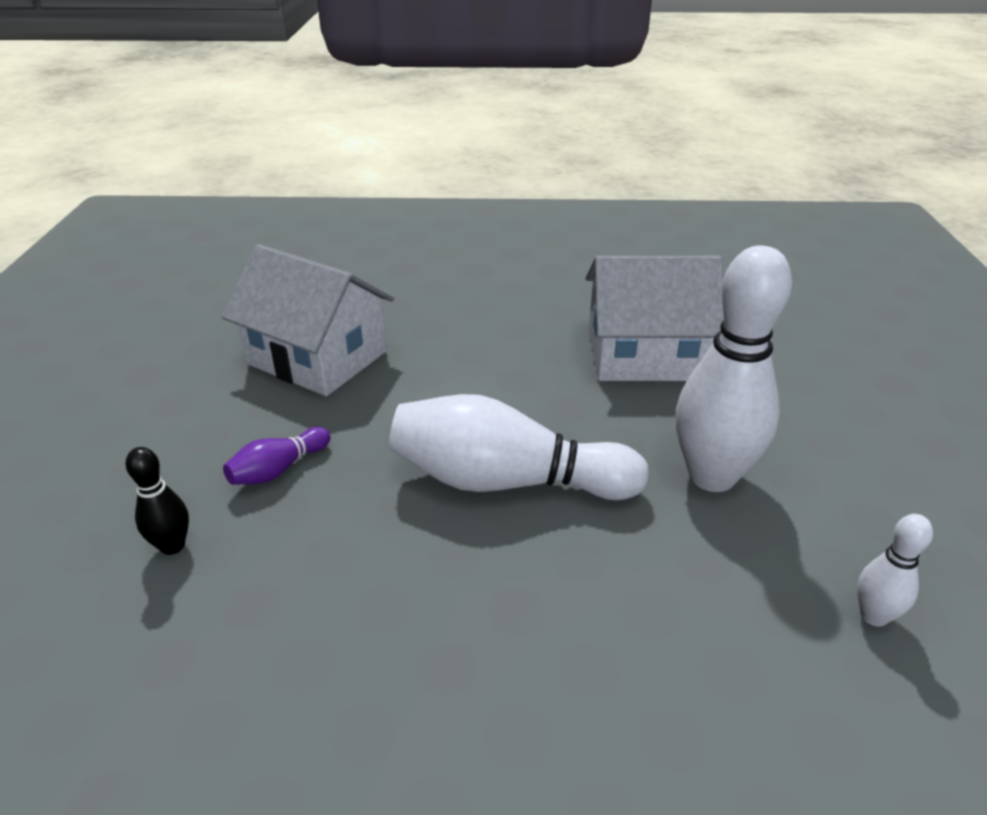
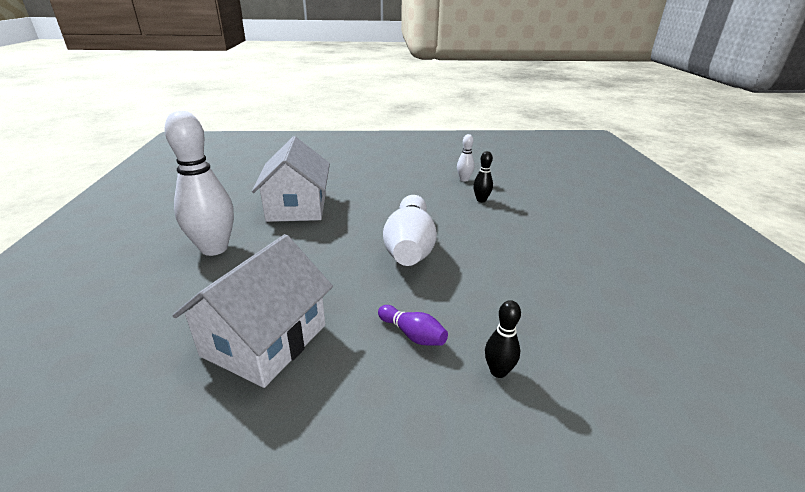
camera: 95 degrees left, 5 degrees down
(712, 476) = (398, 198): white bowling pin -> white bowling pin (214, 248)
(739, 632) = (481, 200): none -> black bowling pin

